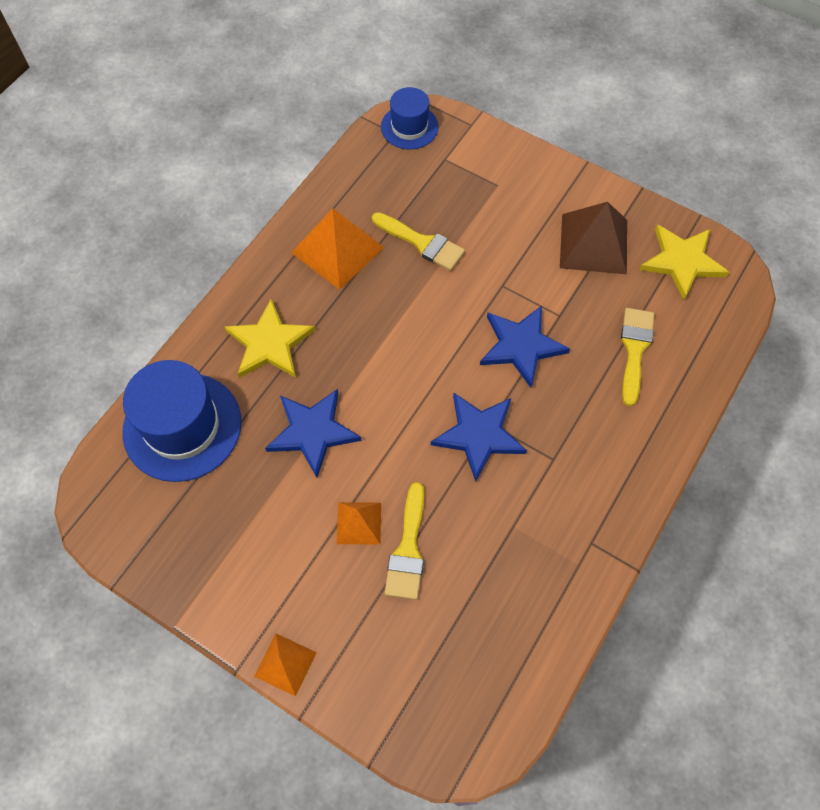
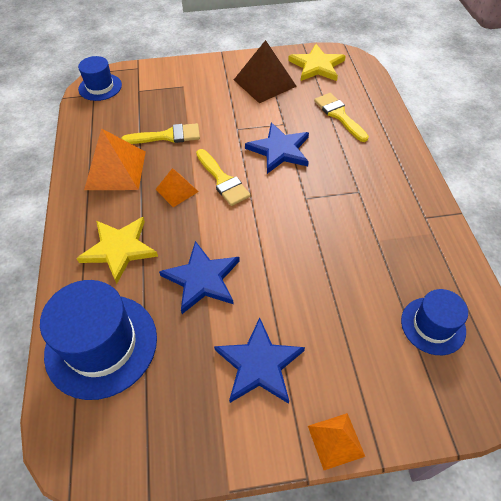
camera: 40 degrees left, 10 degrees down
(359, 523) = (288, 309): orange pyramid -> orange pyramid (176, 190)
(408, 549) = (334, 300): yellow brush -> yellow brush (222, 180)
(471, 649) = (433, 325): none -> blue hat
(479, 435) = (306, 208): blue star -> blue star (259, 364)

